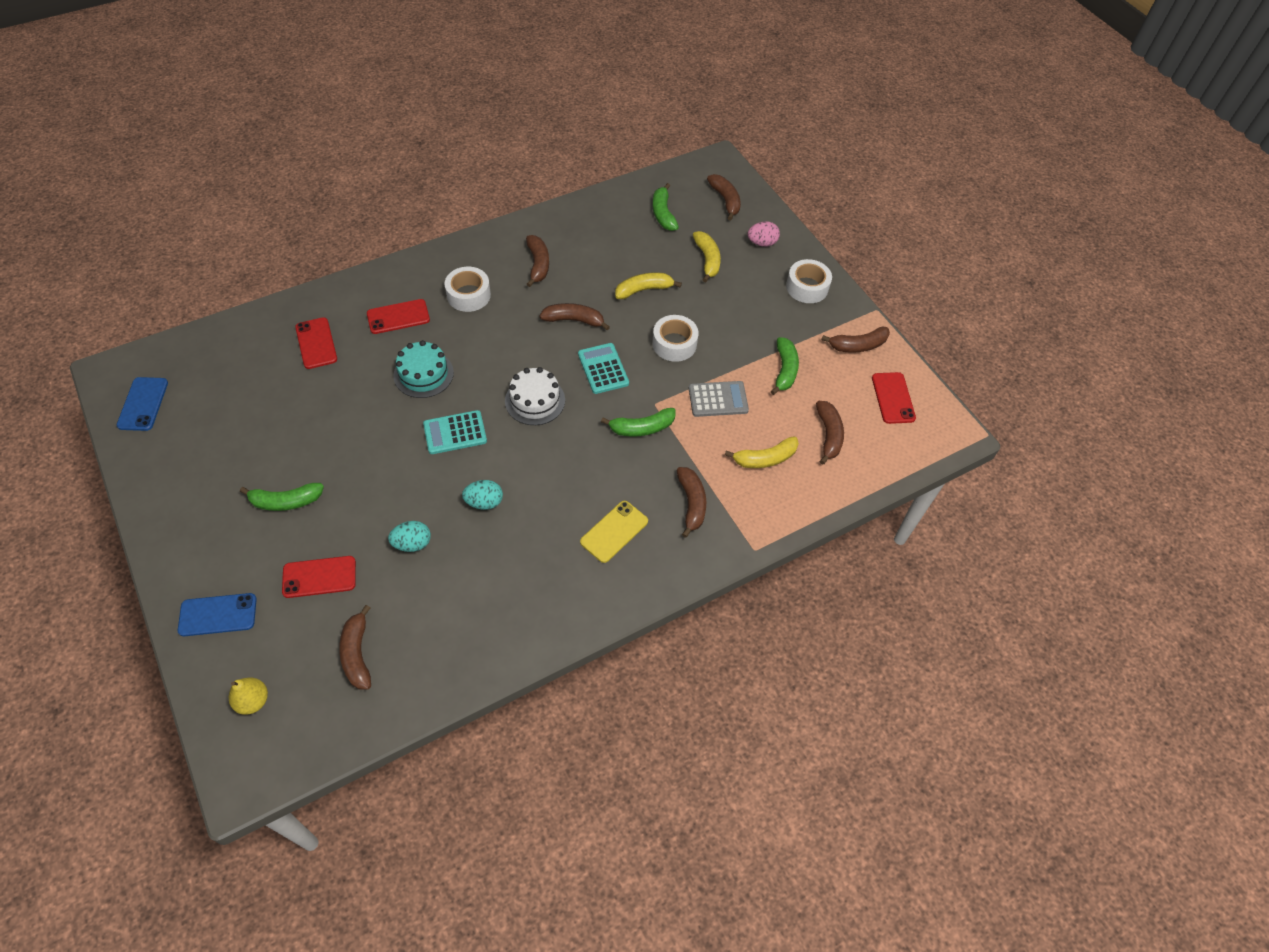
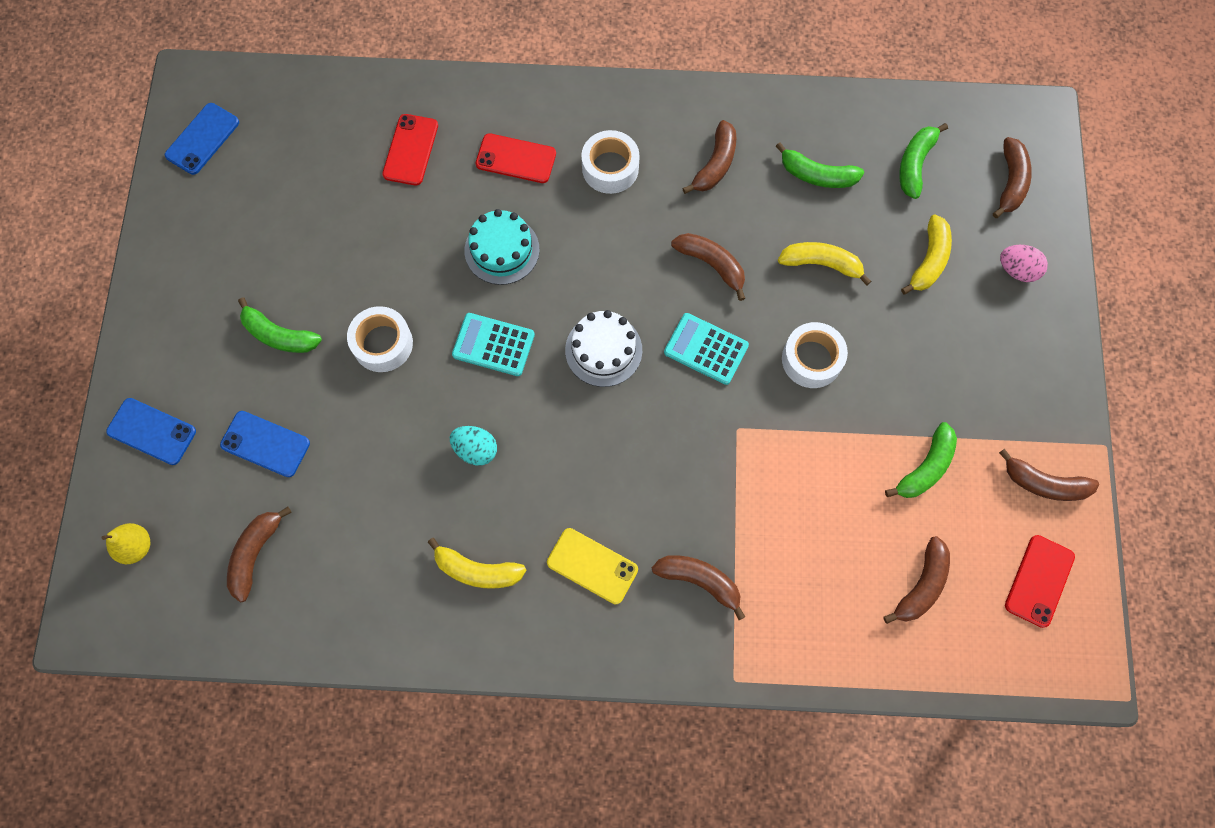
camera: 35 degrees right, 15 degrees up
(319, 577) = (265, 444): red phone -> blue phone
(412, 543) = (375, 458): turquoise egg -> none
(603, 369) = (706, 349): turquoise calculator -> turquoise calculator turned 75 degrees counterclockwise
(614, 531) = (592, 566): yellow phone -> yellow phone turned 45 degrees clockwise
(642, 428) = (703, 452): green banana -> green banana (817, 175)
(691, 503) = (699, 581): brown banana -> brown banana turned 90 degrees counterclockwise
(718, 399) = (816, 463): grey calculator -> none
(765, 458) = (822, 573): yellow banana -> yellow banana (477, 570)
(807, 287) = (1033, 365): white tape -> white tape (382, 343)

